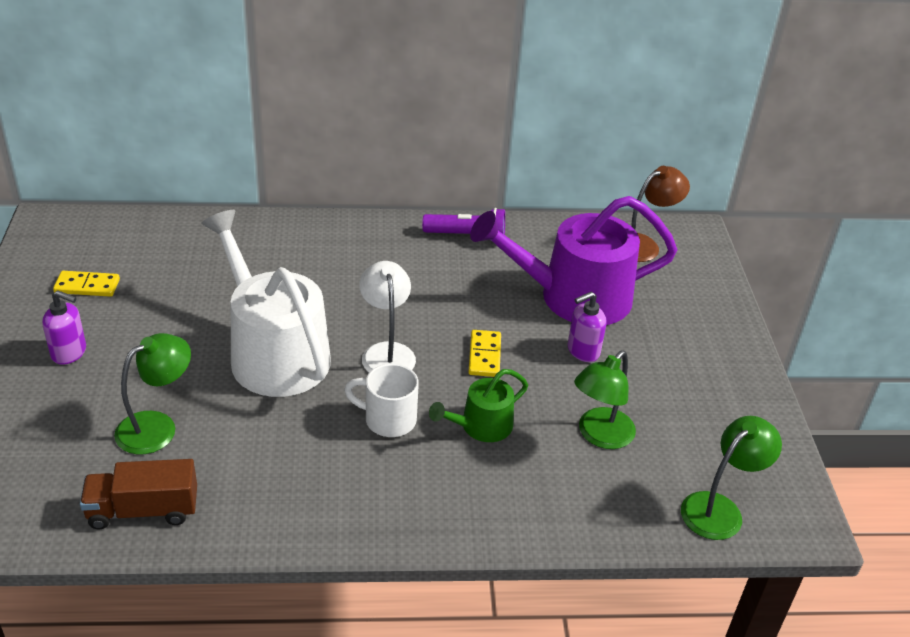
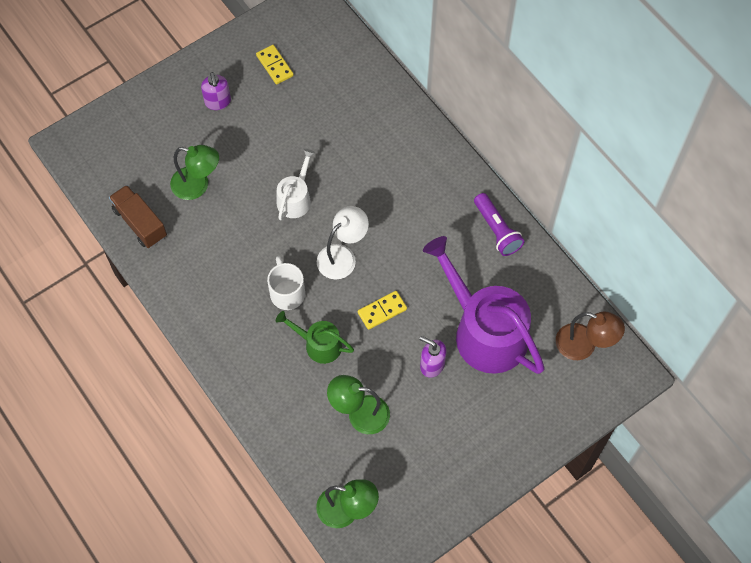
camera: 60 degrees right, 25 degrees up
(274, 352) = (295, 198): white watering can -> white watering can, size x0.49

